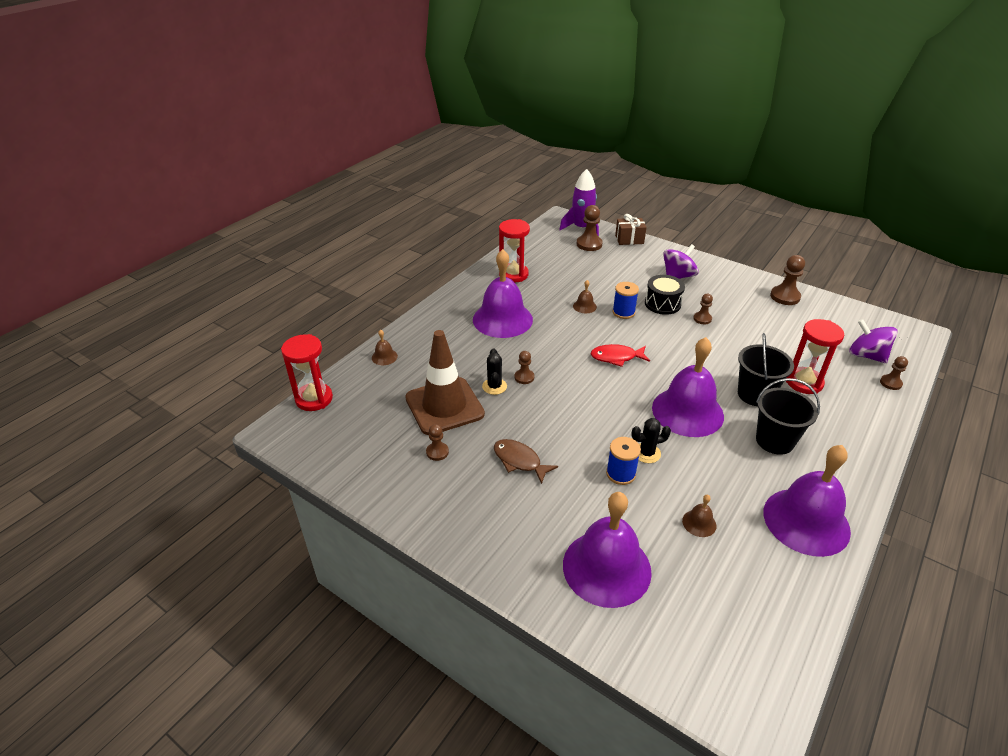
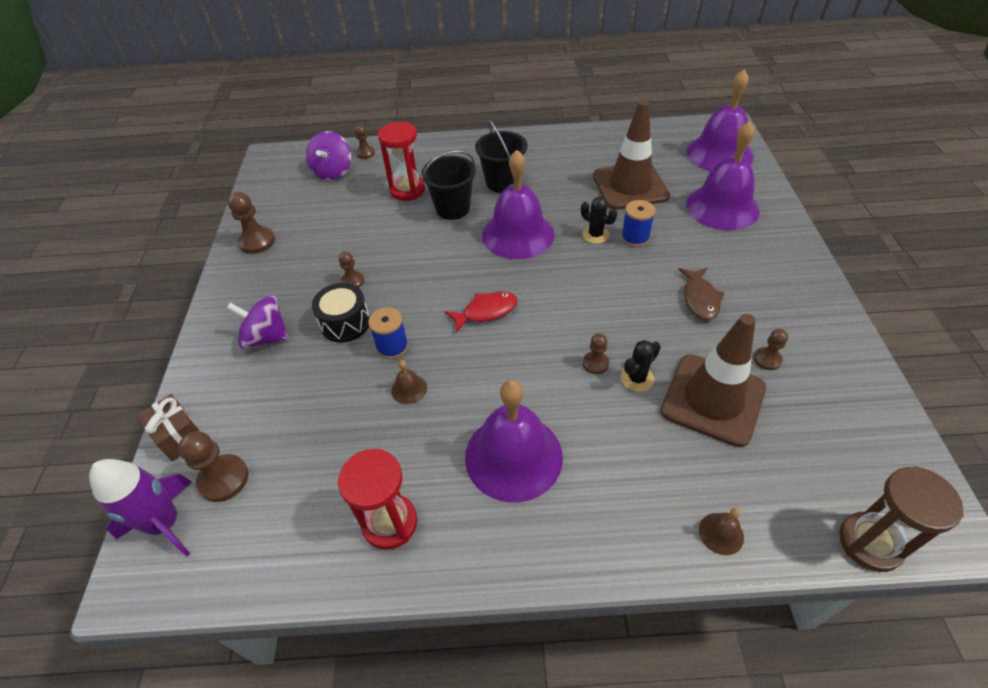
camera: 125 degrees left, 10 degrees up
(314, 399) = (869, 543): red hourglass -> brown hourglass
(616, 357) = (486, 311): red fish -> red fish turned 75 degrees counterclockwise
(699, 523) = (630, 186): brown bell -> brown traffic cone
(806, 521) = (569, 149): purple bell -> purple bell (719, 153)

